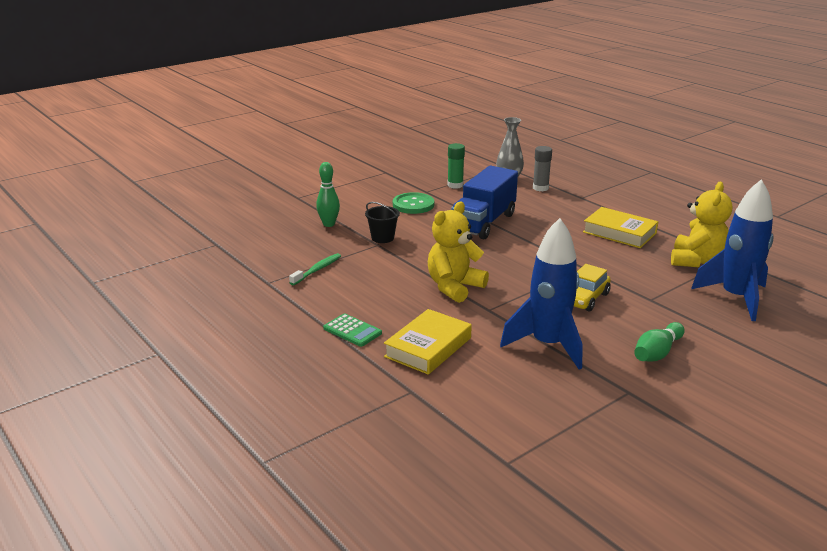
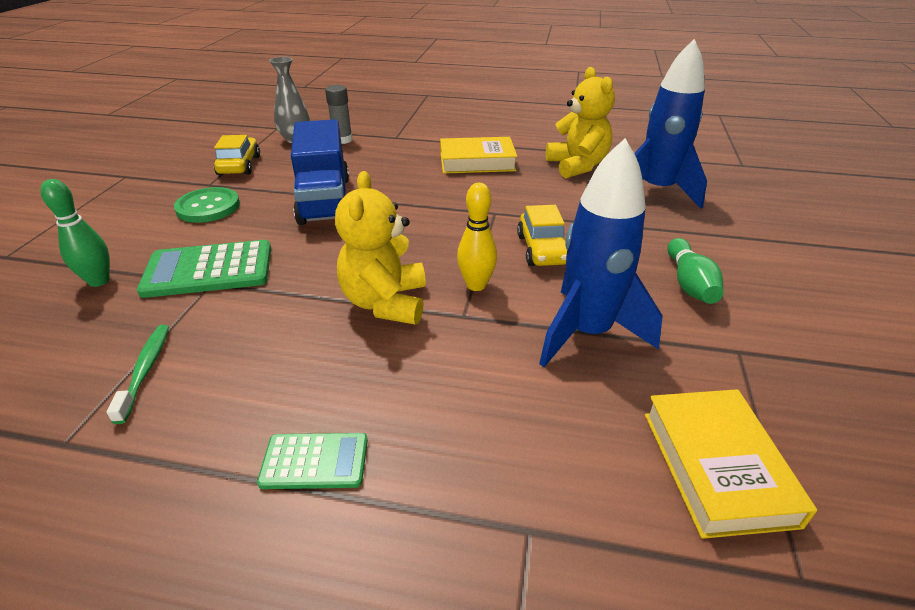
camera: 40 degrees left, 10 degrees up
(382, 238) = (209, 270): black bucket -> green calculator
(428, 347) = (459, 423): yellow book -> yellow book (717, 466)
(455, 185) = (239, 165): green glue stick -> yellow car
(515, 299) = (476, 285): none -> yellow bowling pin

